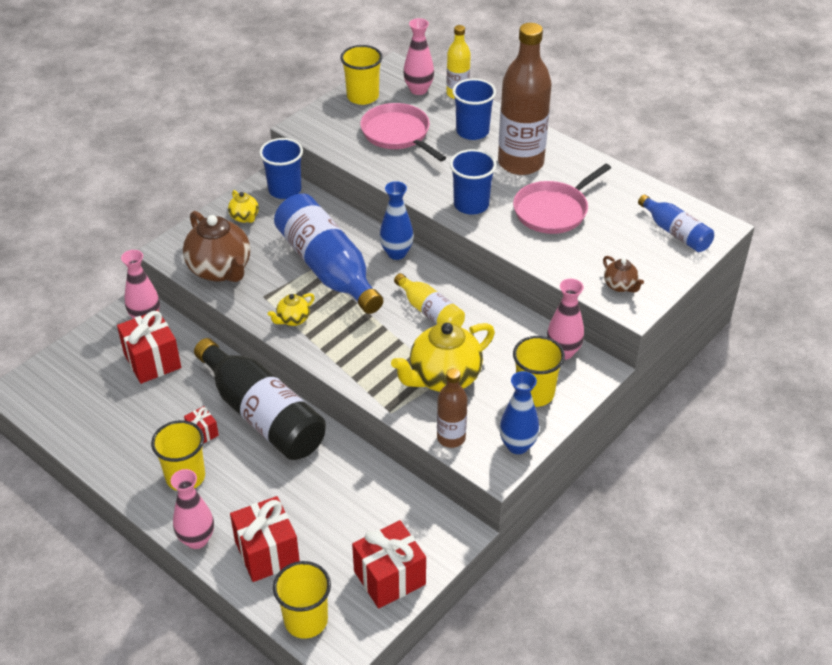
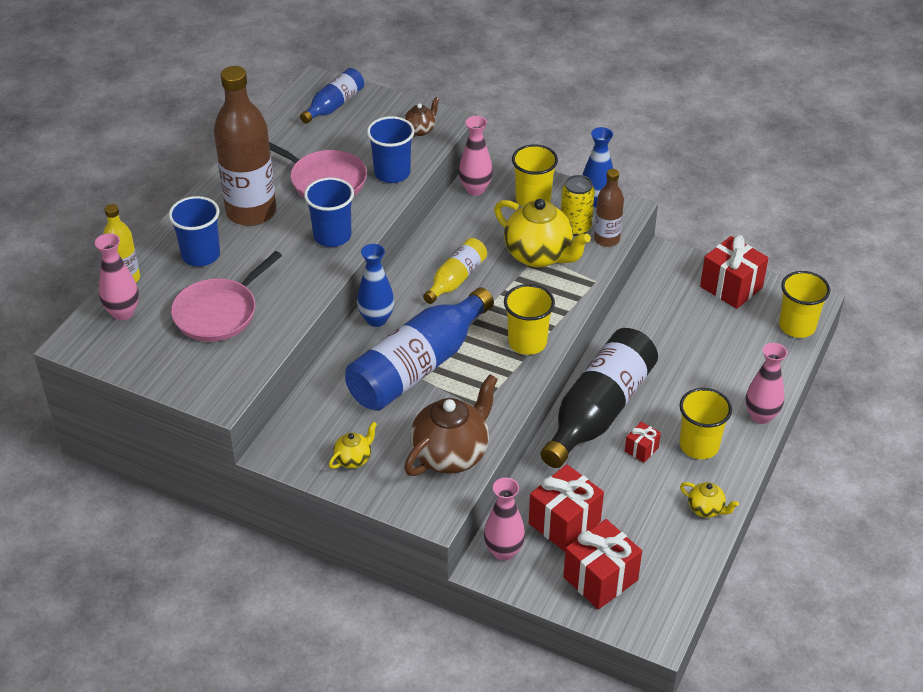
camera: 105 degrees left, 0 degrees up
(267, 553) = (748, 366): red gift -> red gift (600, 579)
(285, 190) = (292, 436): blue cup -> blue cup (392, 173)
(293, 320) = (505, 375): yellow teapot -> yellow teapot (706, 509)
(362, 97) = (146, 358): yellow cup -> yellow cup (527, 342)
(478, 417) = (575, 227): none -> yellow can

